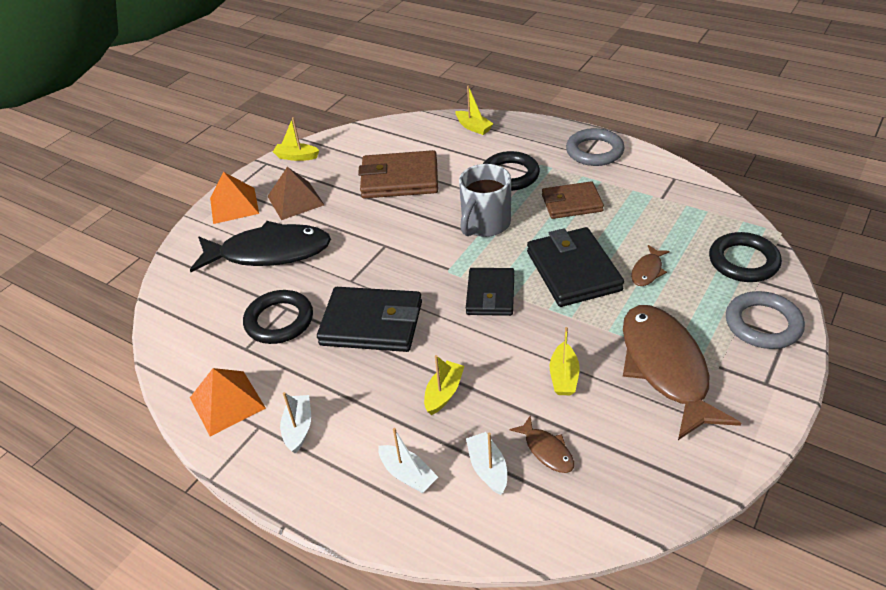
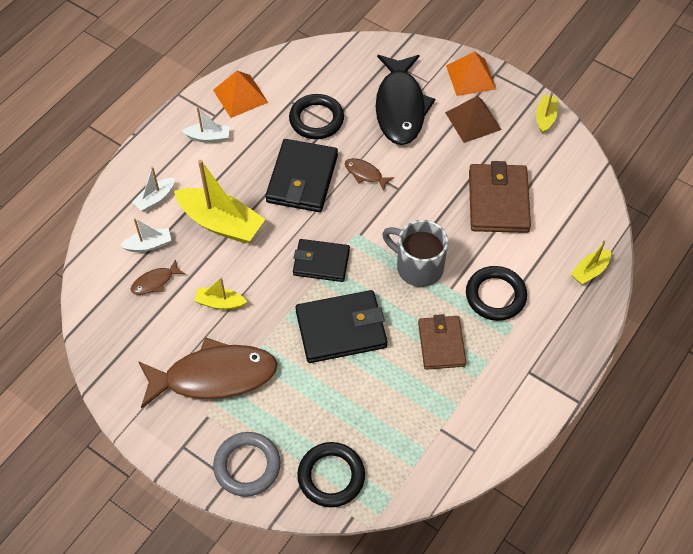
camera: 90 degrees right, 15 degrees up
(444, 393) = (221, 223): yellow boat -> yellow boat, size x1.97
(594, 151) = (532, 381): grey ring -> none
(647, 271) = (331, 390): brown fish -> brown fish (365, 174)

